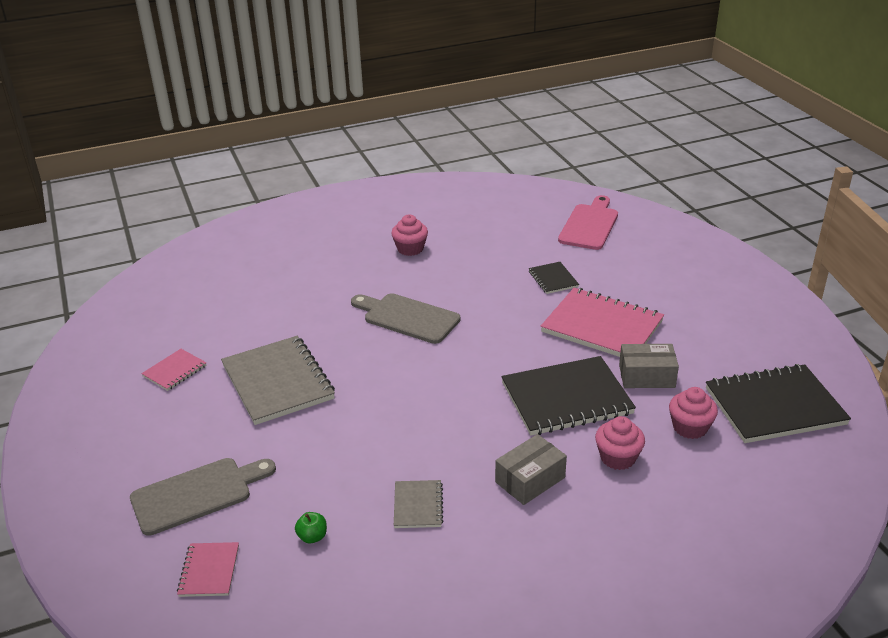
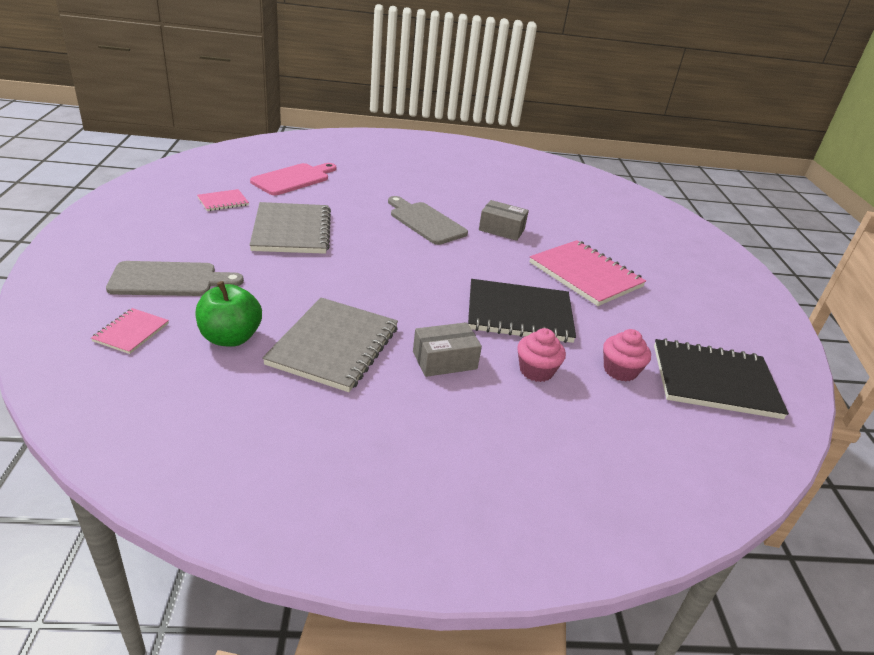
camera: 15 degrees right, 0 degrees up
(312, 537) = (230, 338): green apple -> green apple, size x2.15
(410, 249) = (460, 182): pink cupcake -> none
(418, 505) = (334, 346): grey notebook -> grey notebook, size x2.06
(553, 279) = (564, 232): black notebook -> none
(589, 225) = (619, 207): pink cutting board -> pink cutting board (293, 179)
(646, 376) = (603, 320): grey box -> grey box (501, 229)

